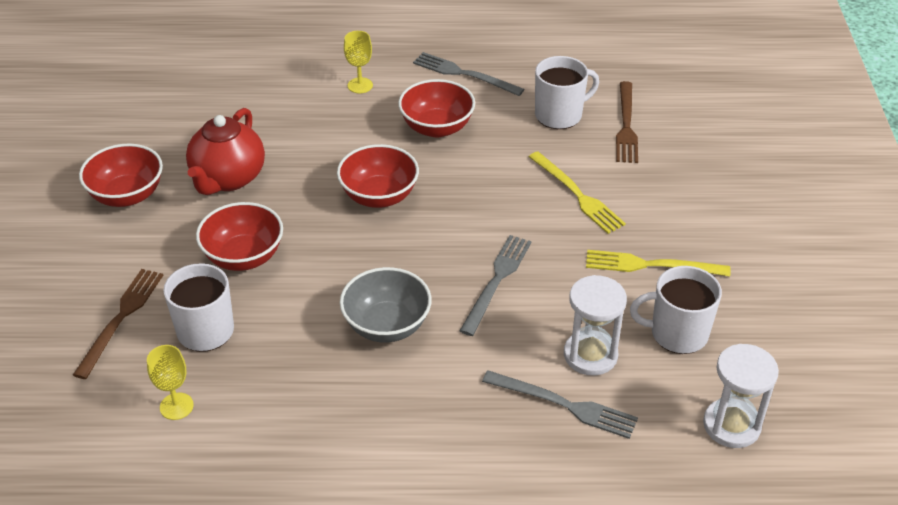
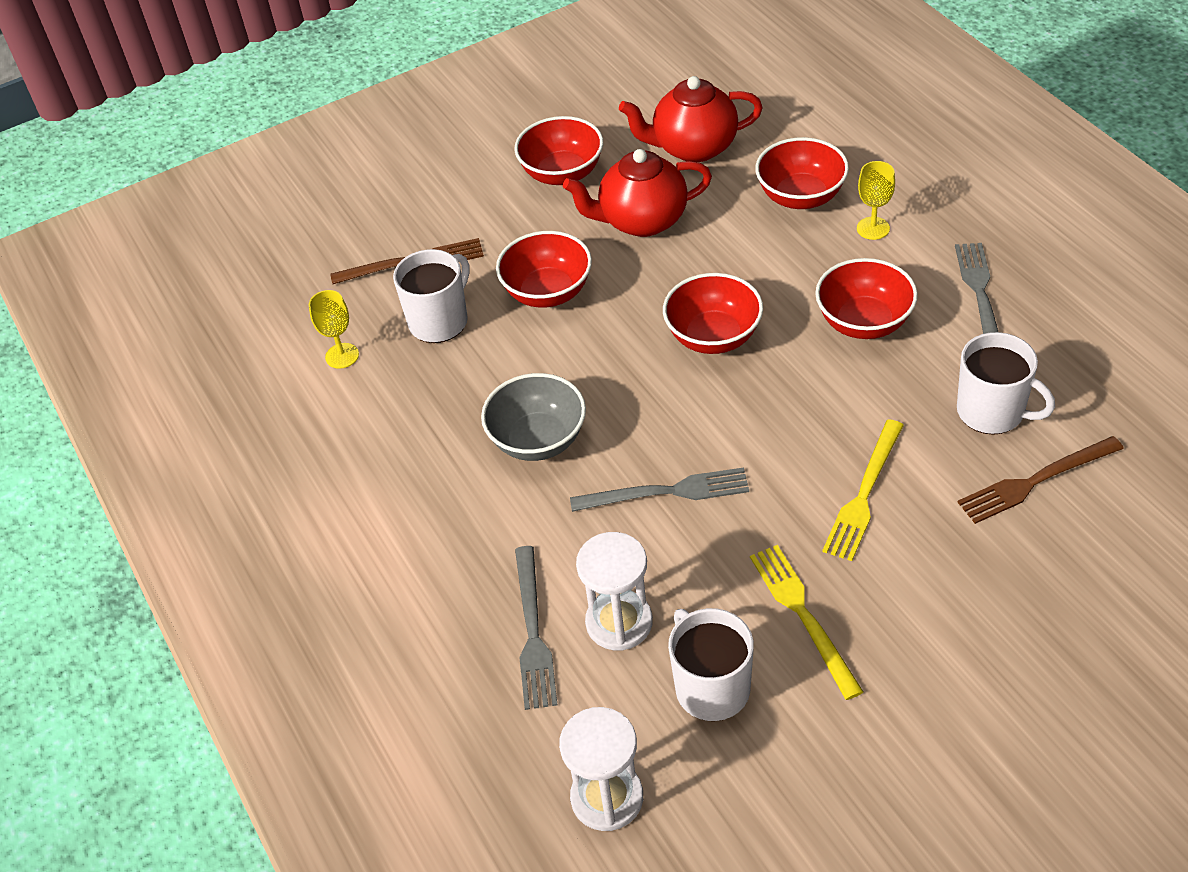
camera: 65 degrees right, 5 degrees up
(186, 122) = (693, 148): none -> red teapot
(295, 100) = (801, 196): none -> red bowl

